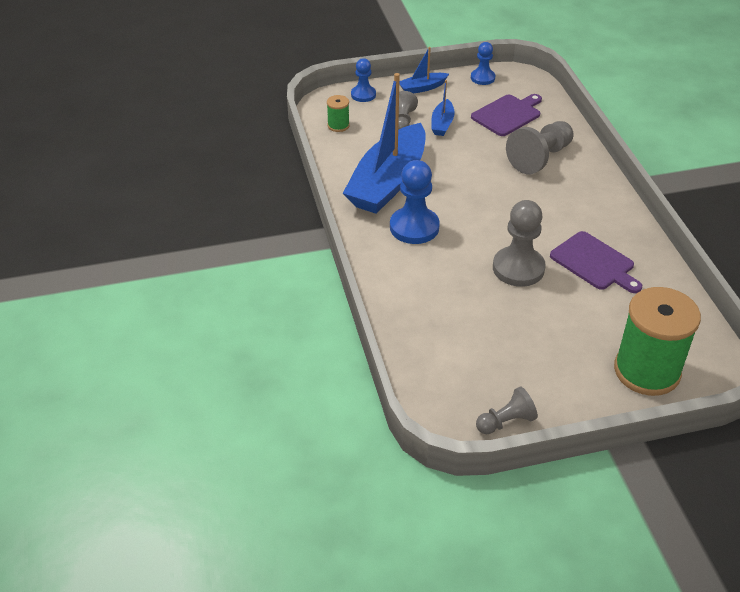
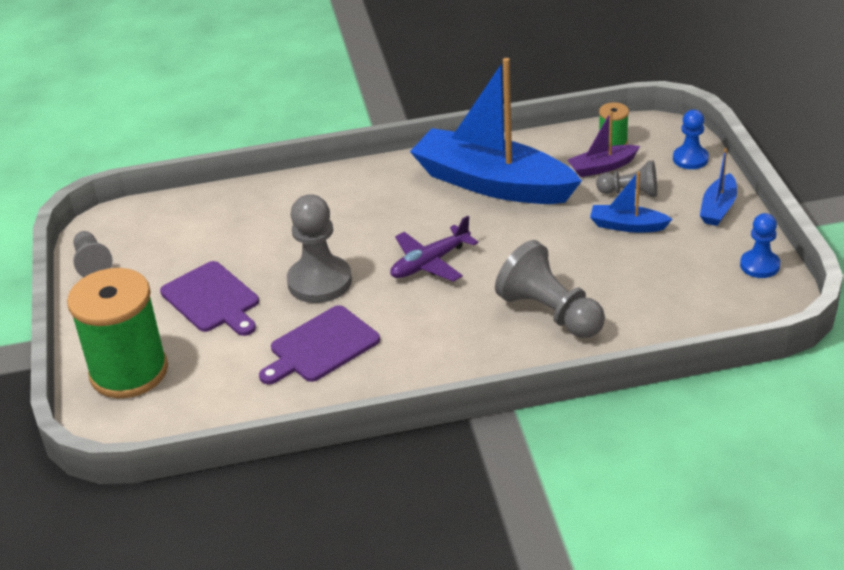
camera: 95 degrees right, 5 degrees down
(370, 131) = (602, 167): none -> purple boat
(414, 227) = (403, 204): blue pawn -> none
(422, 88) = (718, 208): blue boat -> blue boat turned 135 degrees counterclockwise
(490, 212) = (430, 263): none -> purple plane
(508, 114) = (660, 287): purple cutting board -> purple cutting board (212, 299)

